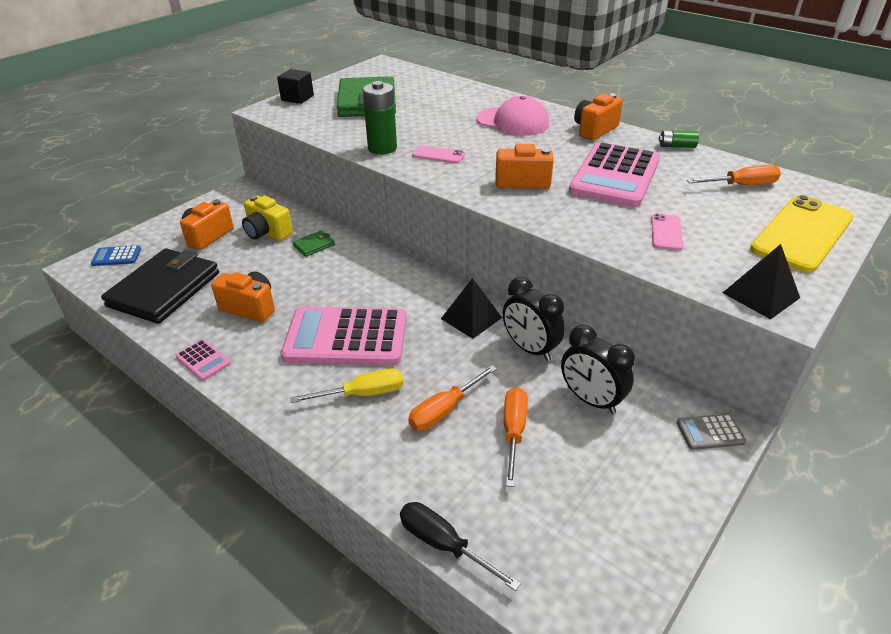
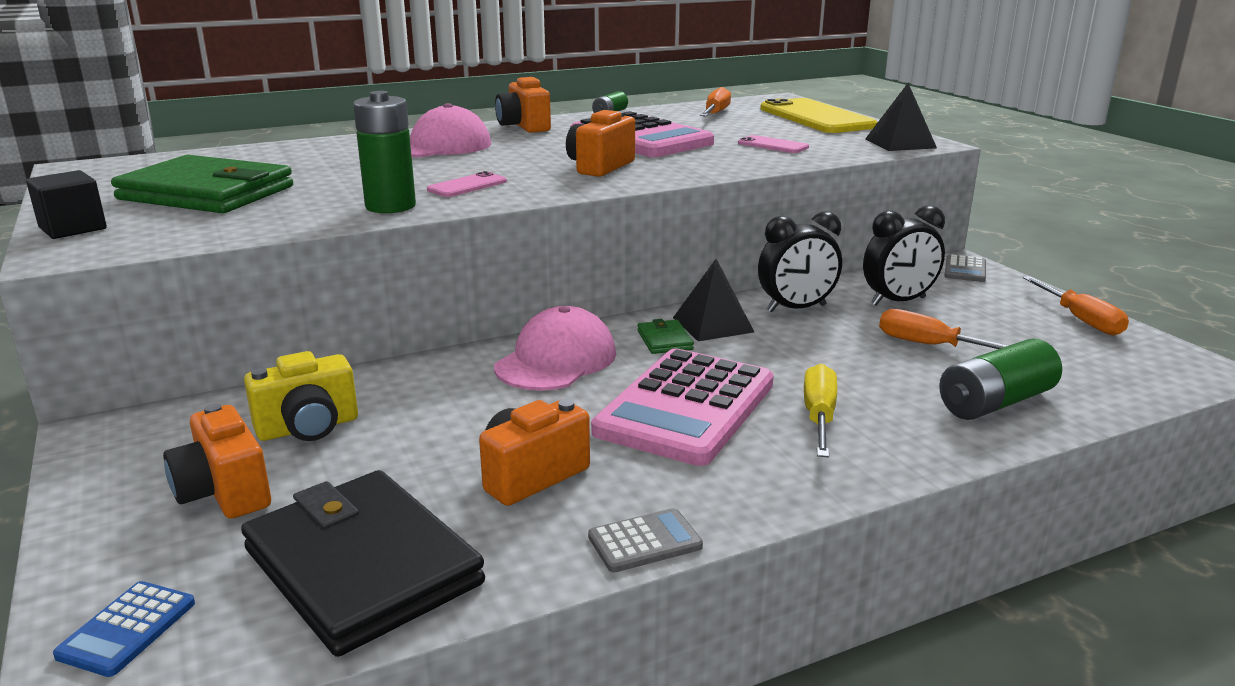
camera: 65 degrees left, 15 degrees down
(203, 360) = (645, 542): pink calculator -> grey calculator
(314, 245) = (410, 393): green wallet -> green wallet (664, 340)
(378, 275) = (556, 360): none -> pink cap
(432, 480) = (995, 403): none -> green battery
(444, 410) = (878, 373): orange screwdriver -> orange screwdriver (1080, 320)
(444, 545) = (1095, 415): black screwdriver -> none

